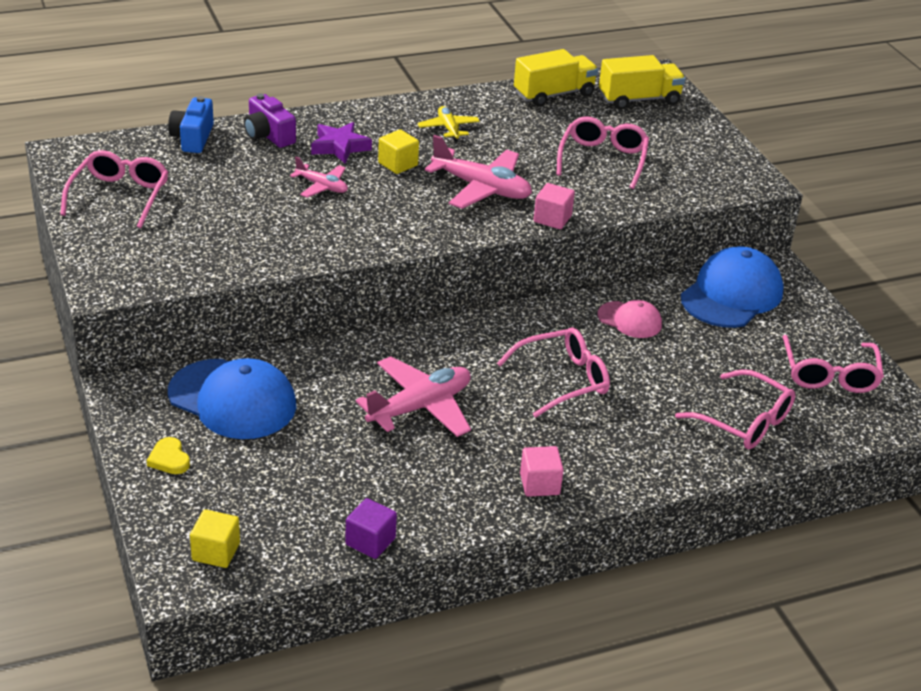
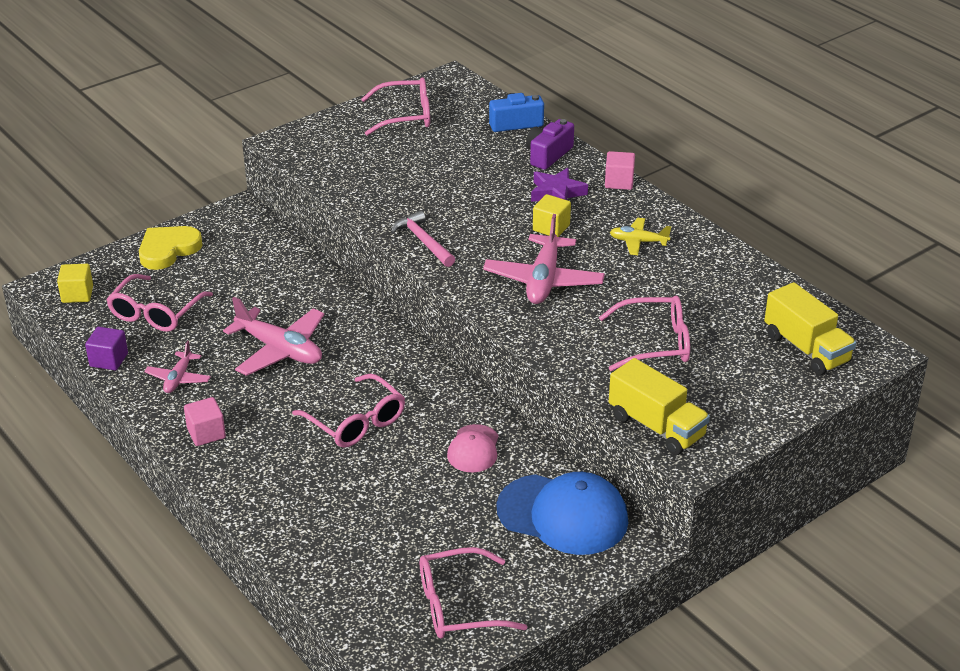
camera: 75 degrees right, 0 degrees up
(169, 459) = (168, 250): yellow heart -> yellow heart, size x1.84
(232, 399) = (247, 259): blue cap -> none
(322, 186) = (484, 198): pink plane -> pink plane (178, 378)
(375, 237) = (423, 241): none -> pink hammer
(448, 128) = (638, 242): yellow plane -> yellow plane turned 135 degrees counterclockwise
(552, 219) = (519, 330): pink cube -> pink cube (619, 182)
(554, 94) = (764, 291): yellow truck -> yellow truck (656, 427)
(744, 421) = (348, 549): pink glasses -> pink glasses (156, 313)

